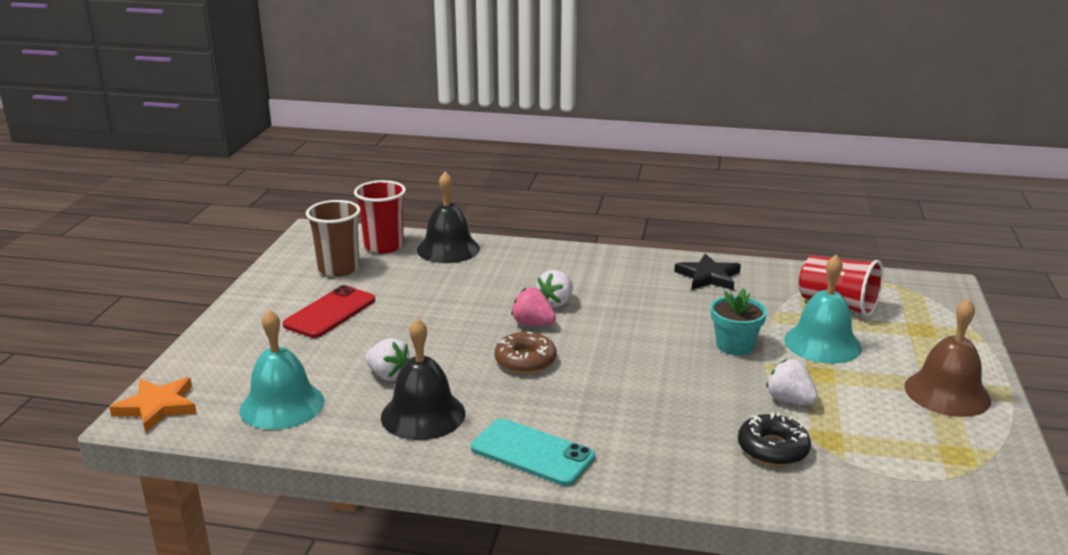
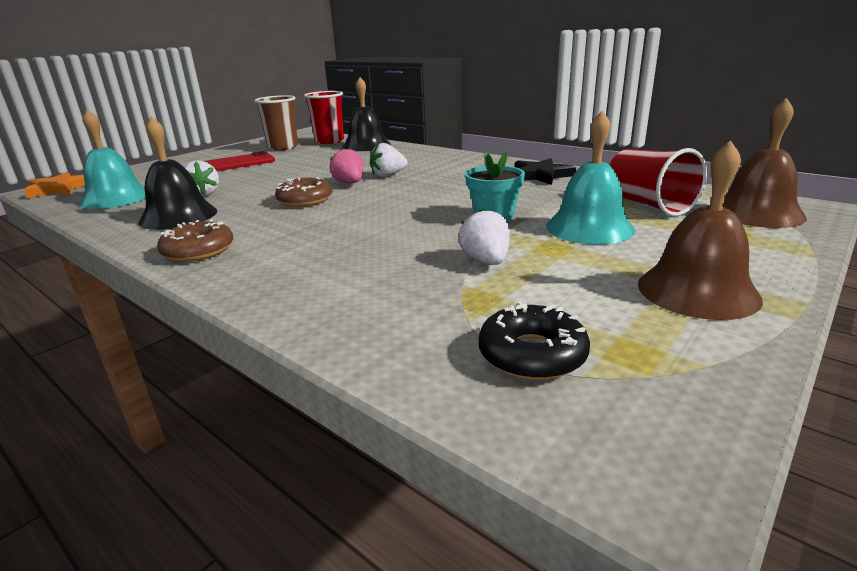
camera: 30 degrees right, 0 degrees up
(532, 453) = (198, 251): turquoise phone -> brown donut
(773, 448) = (404, 293): black donut -> black donut (532, 354)
(918, 299) = (757, 213): none -> brown bell

